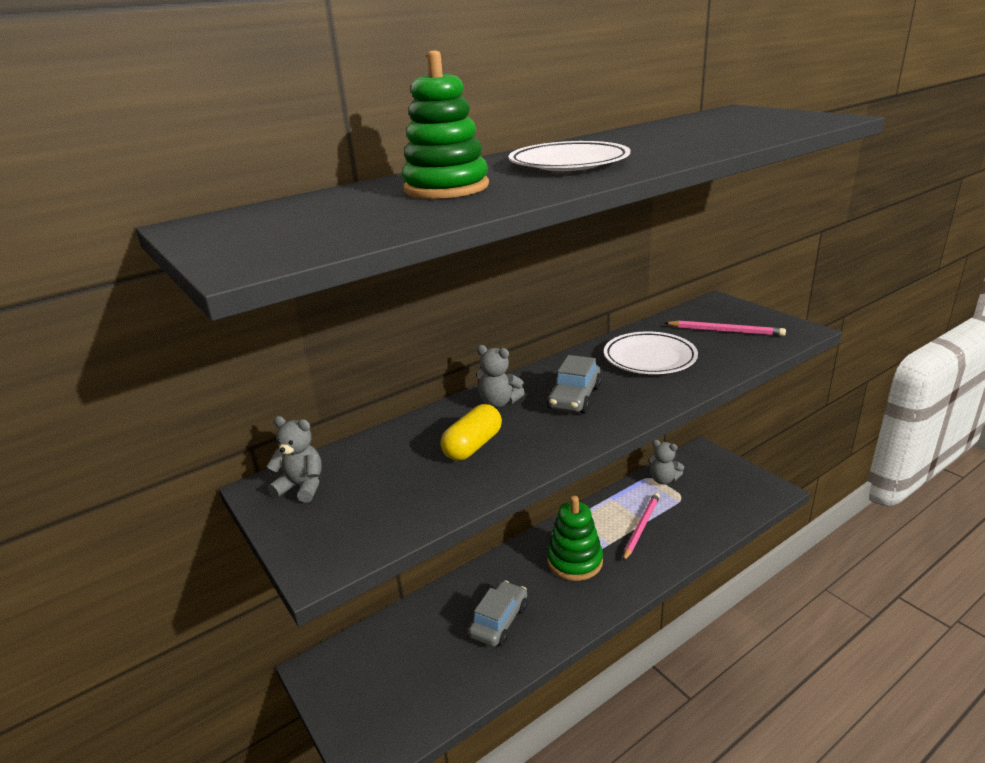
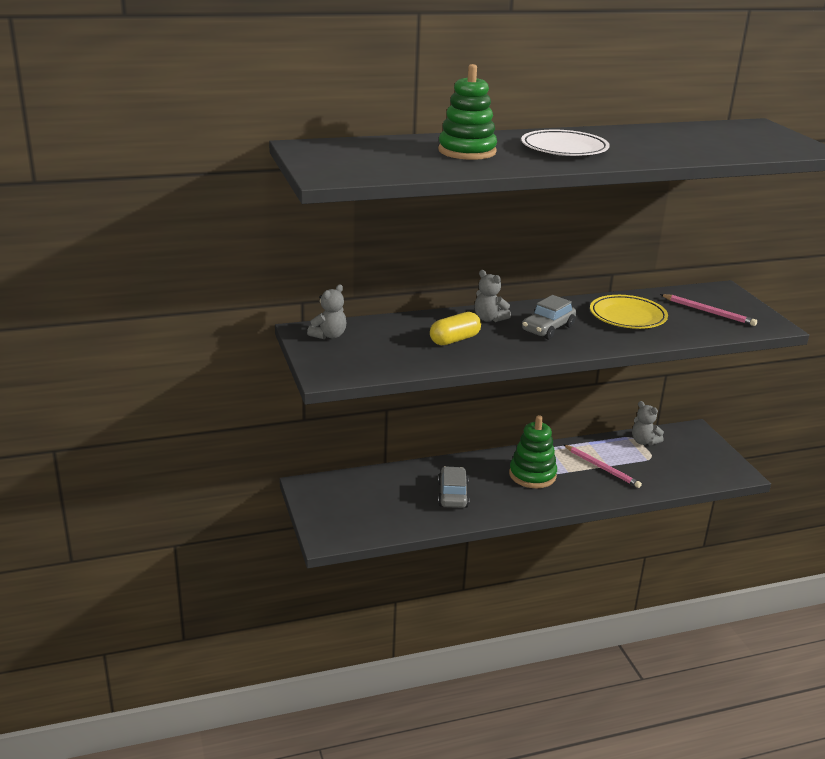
camera: 15 degrees right, 0 degrees up
(302, 487) = (329, 335): grey teddy bear -> grey teddy bear turned 90 degrees clockwise
(499, 621) = (453, 495): grey car -> grey car turned 45 degrees counterclockwise
(641, 527) = (602, 468): pink pencil -> pink pencil turned 90 degrees clockwise
(649, 358) = (627, 316): white plate -> yellow plate

